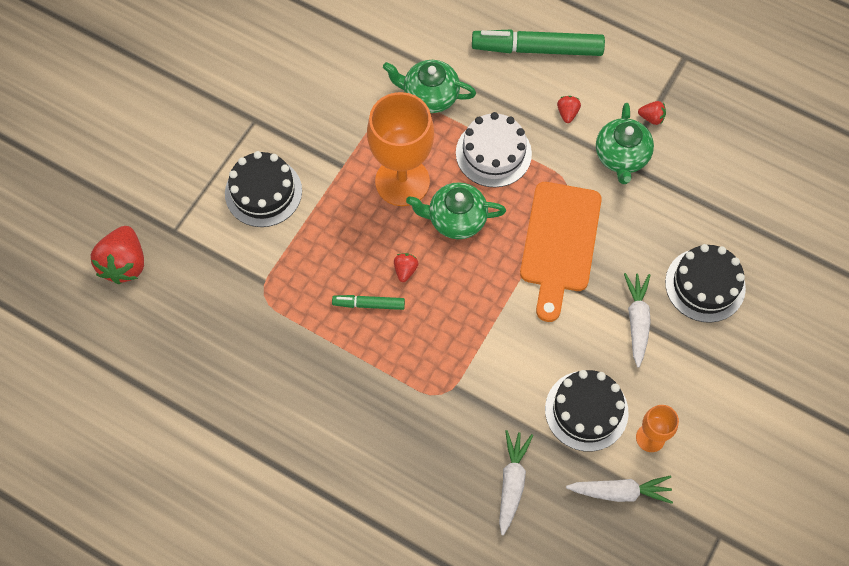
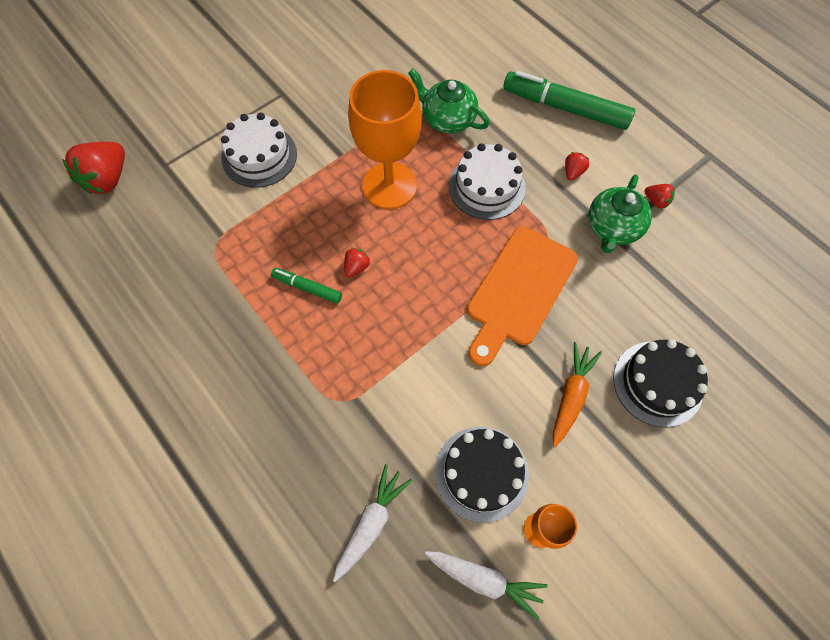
camera: 20 degrees right, 0 degrees up
(263, 192) = (259, 156): black cake -> white cake
(455, 219) = (425, 235): green teapot -> none
(637, 320) = (571, 396): white carrot -> orange carrot

